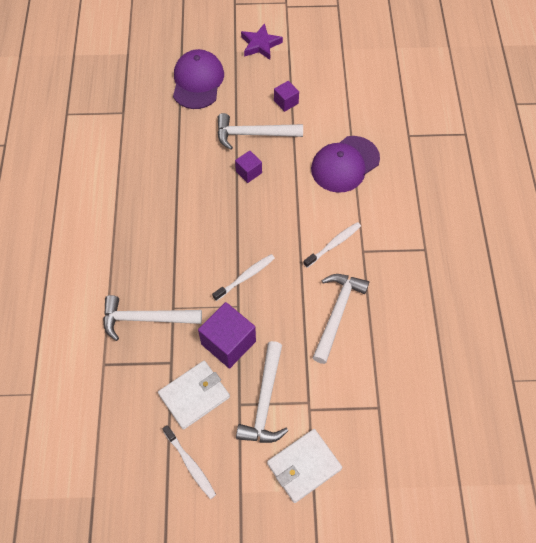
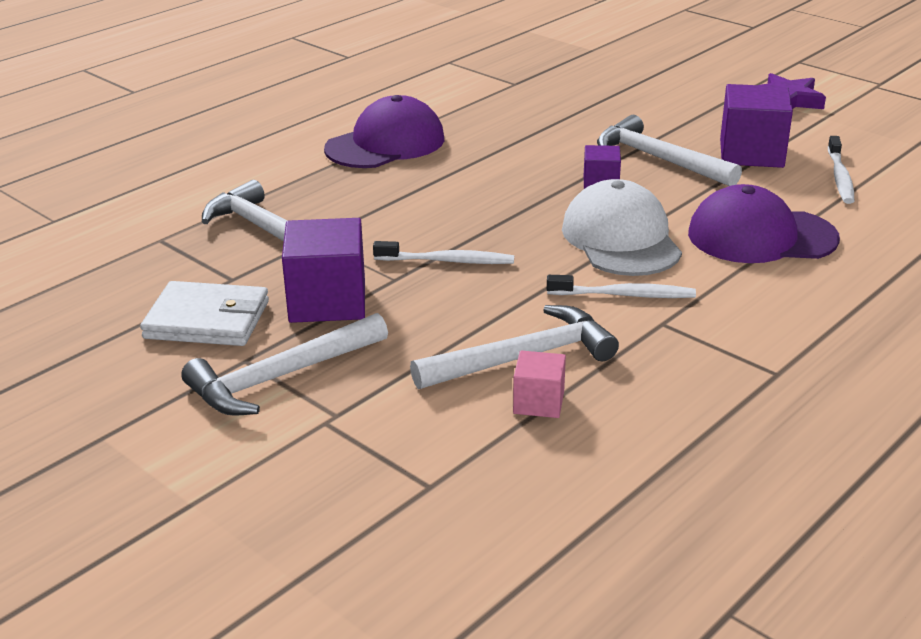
camera: 45 degrees right, 30 degrees down
(190, 464) = (95, 372): white toothbrush -> white toothbrush (840, 177)
(197, 81) = (649, 96): purple cap -> purple cap (385, 144)
(286, 102) = (751, 153): purple cube -> purple cube, size x1.83
(296, 207) = (621, 239): none -> white cap
(304, 466) = (221, 470): white wallet -> none
(367, 333) = (538, 402): none -> pink cube

